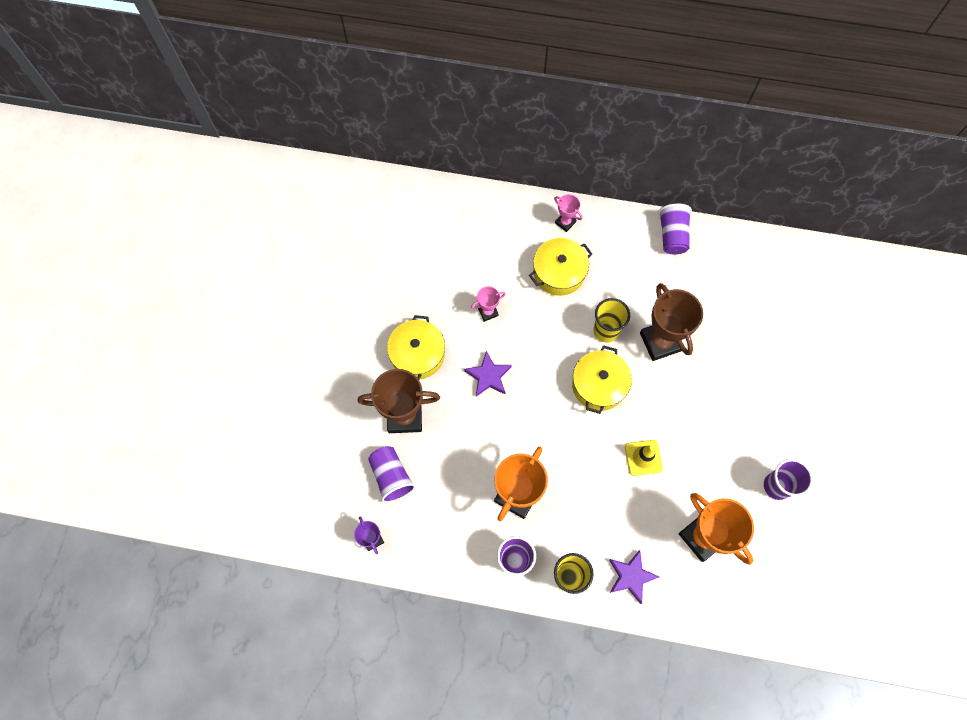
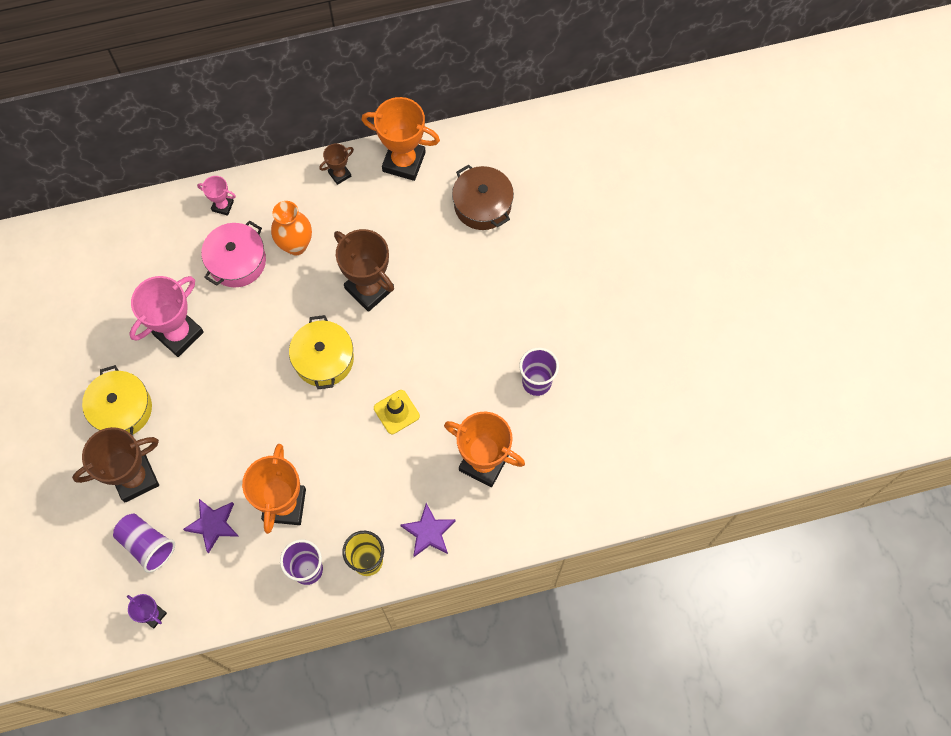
camera: 25 degrees left, 0 degrees up
(488, 312) = (178, 333): pink trophy -> pink trophy, size x2.01
(488, 376) = (206, 399): purple star -> purple star (213, 525)
(559, 272) = (237, 261): yellow pot -> pink pot
(606, 331) = (309, 301): yellow cup -> none
(613, 279) = (296, 245): none -> orange vase
(672, 235) = (339, 174): purple cup -> brown trophy
(731, 247) = (404, 162): none -> orange trophy
(785, 311) = (482, 205): none -> brown pot

